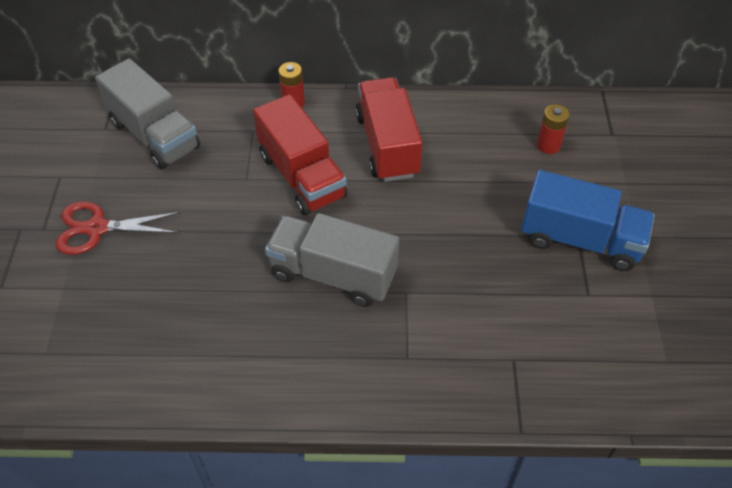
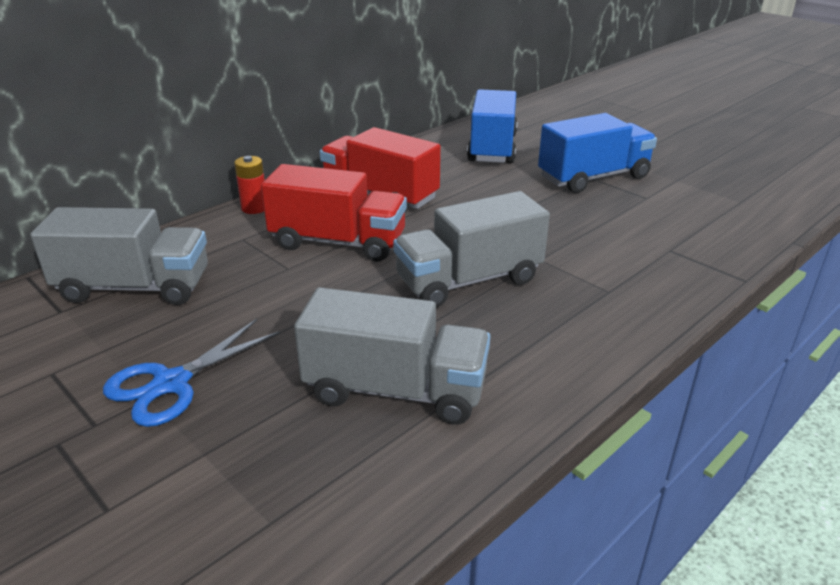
camera: 45 degrees left, 20 degrees down
(97, 228) = (171, 383): red scissors -> blue scissors
(184, 324) = (395, 390): none -> grey truck
(548, 145) = (492, 148): red battery -> blue truck

